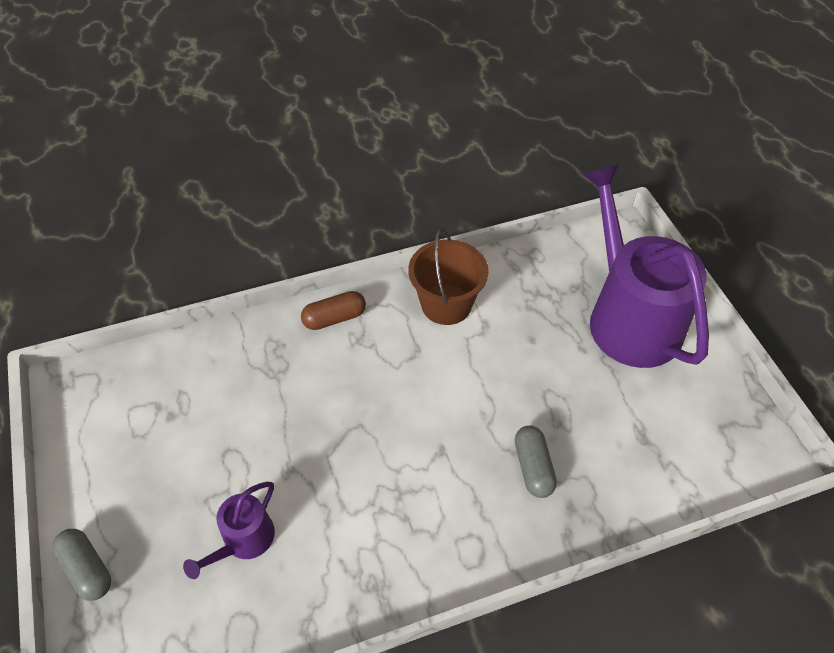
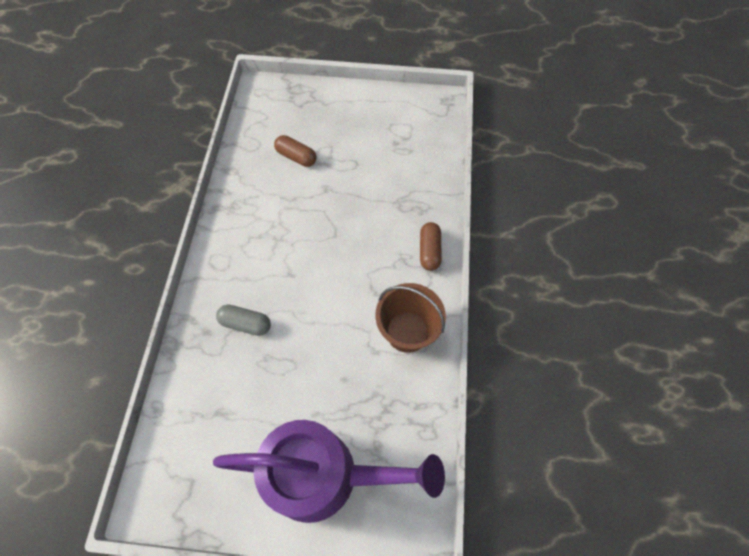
camera: 115 degrees right, 10 degrees up
(87, 569) = (322, 93): grey capsule -> none
(244, 540) = (296, 157): purple watering can -> brown capsule

